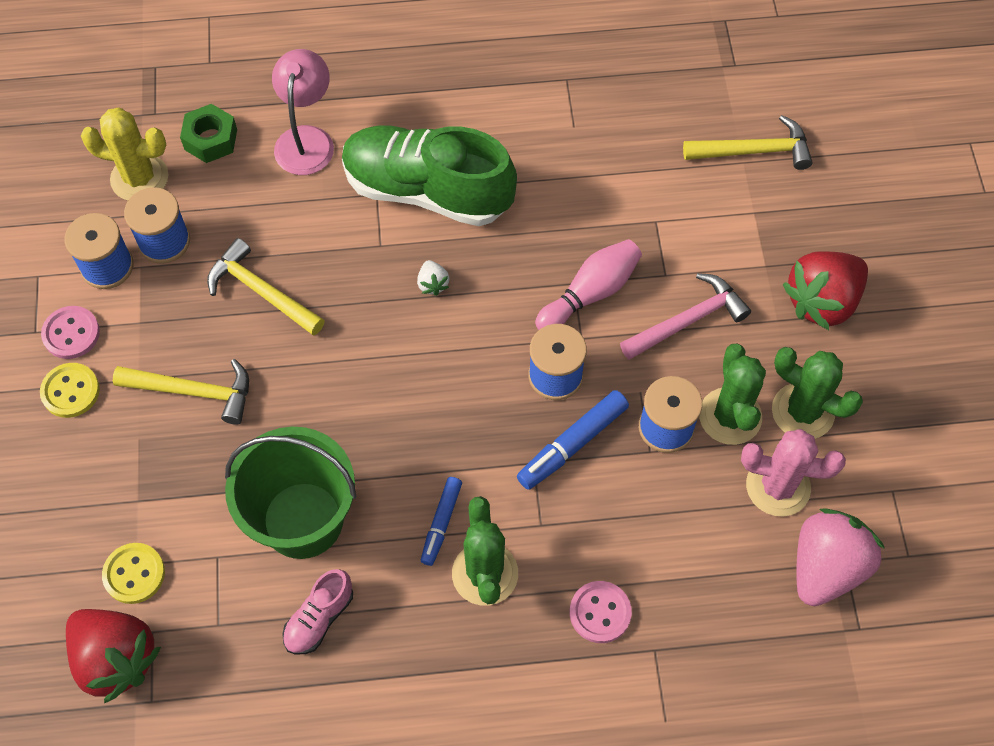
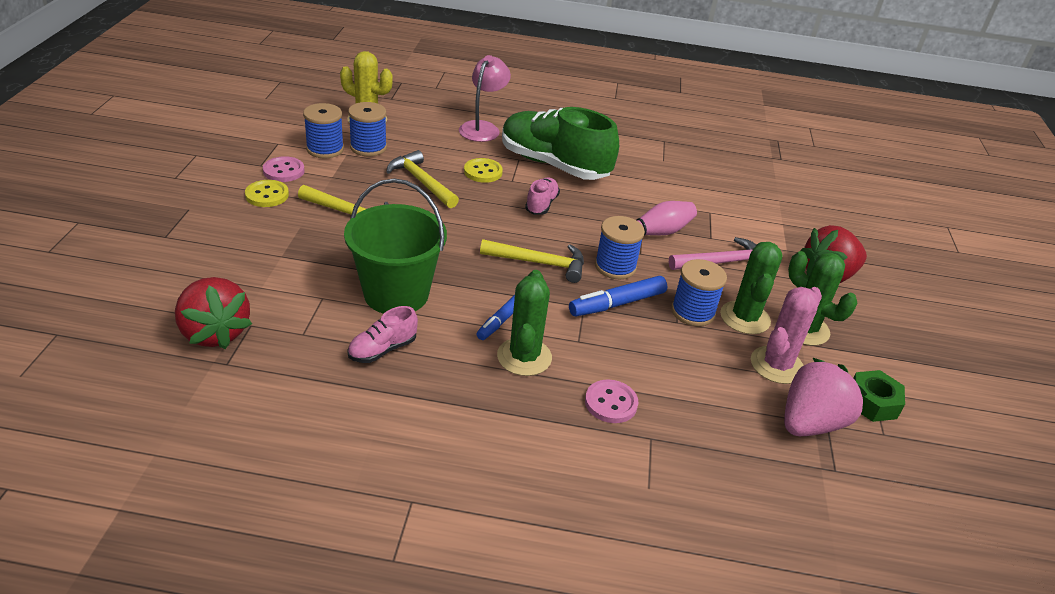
camera: 10 degrees right, 25 degrees down
(134, 574) = (256, 291): yellow button -> yellow button (483, 172)
(211, 139) = (421, 115): green nut -> green nut (872, 402)
(433, 284) = (541, 204): white strawberry -> pink shoe
(753, 151) = (787, 196): yellow hammer -> yellow hammer (539, 263)
(778, 486) = (776, 365): pink cactus -> pink cactus turned 75 degrees counterclockwise

